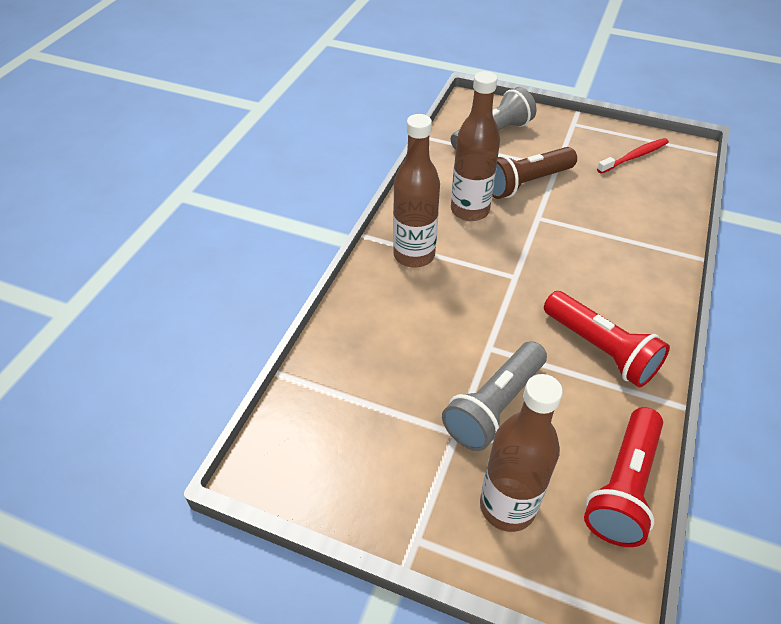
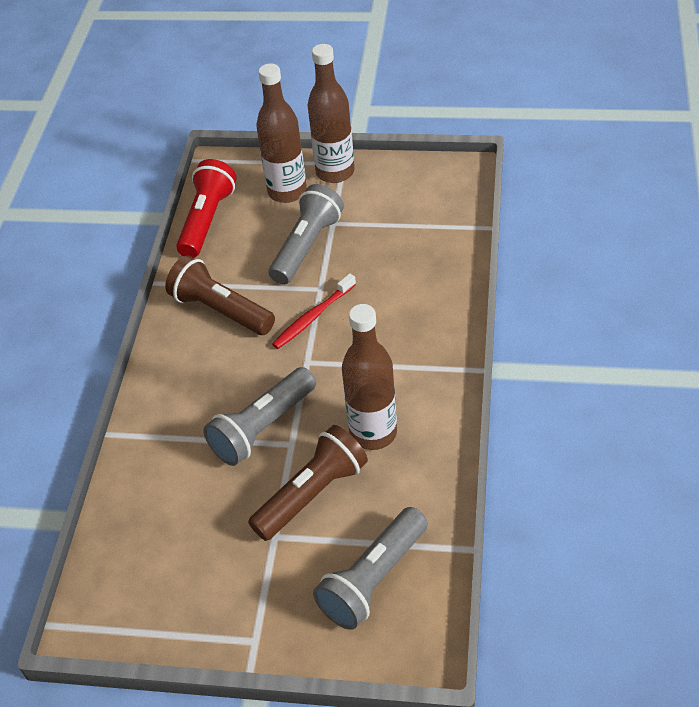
camera: 170 degrees right, 0 degrees up
(414, 255) = (417, 359): brown bottle -> brown bottle (335, 172)
(561, 233) = (262, 428): none -> grey flashlight
(601, 349) = (220, 310): red flashlight -> brown flashlight
(634, 157) = (166, 585): red toothbrush -> red toothbrush (313, 317)

